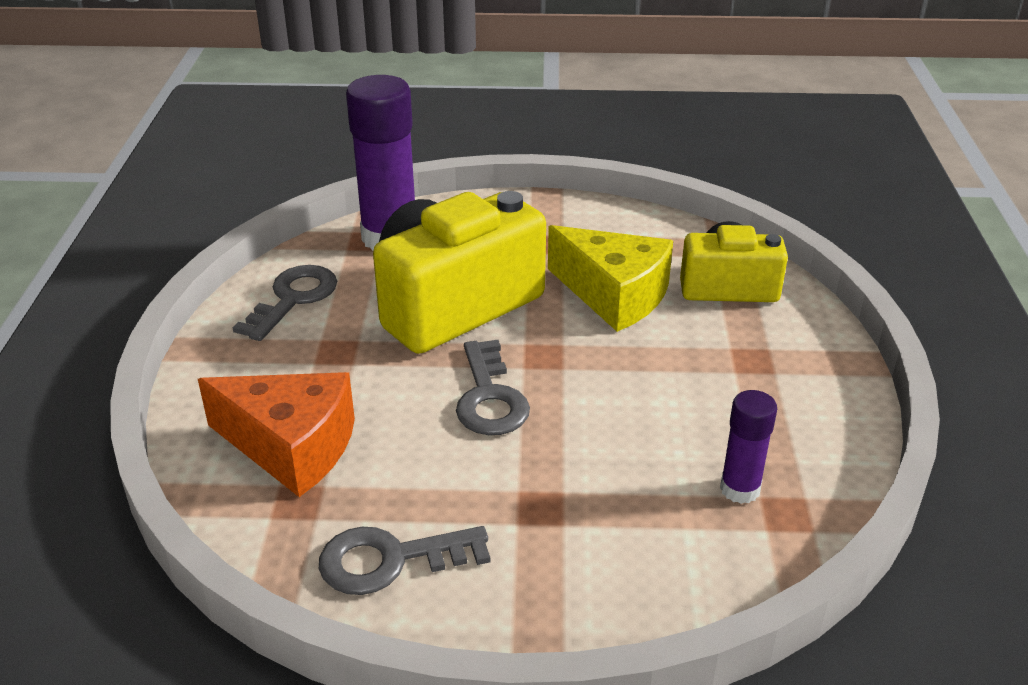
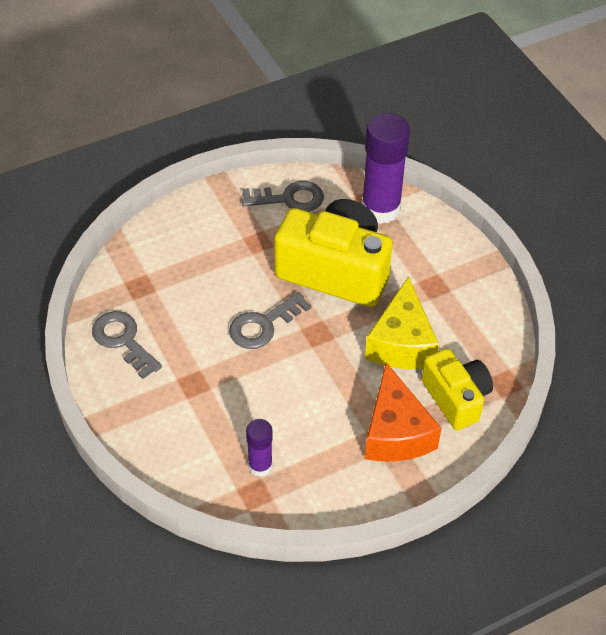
camera: 60 degrees right, 15 degrees up
(291, 446) = (174, 263): orange cheese -> orange cheese (395, 432)

